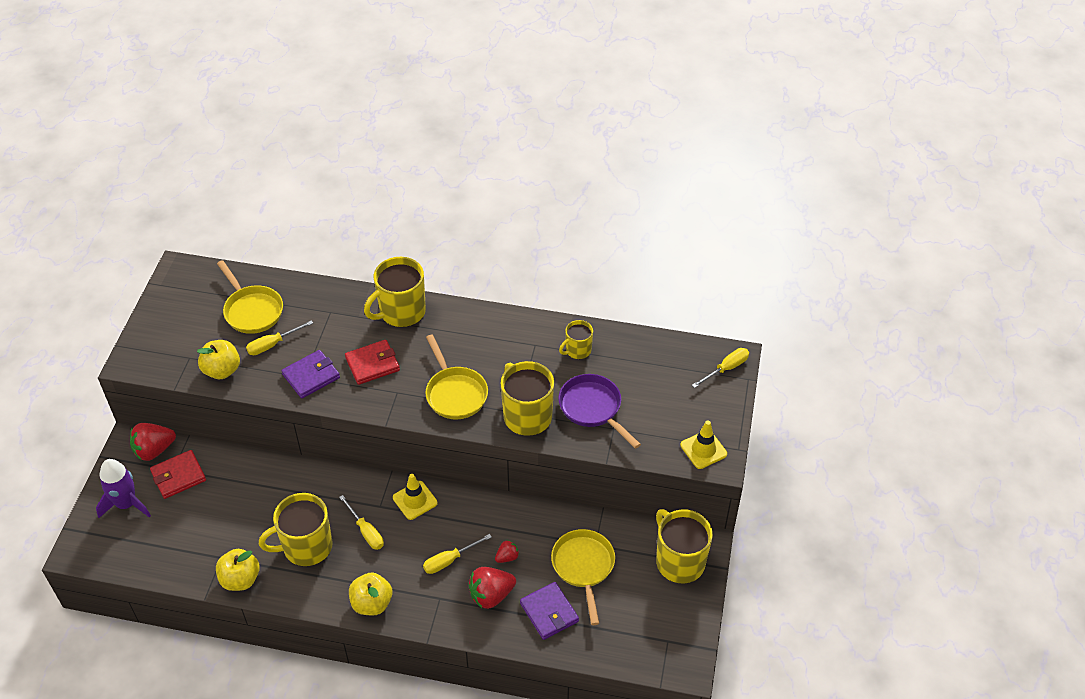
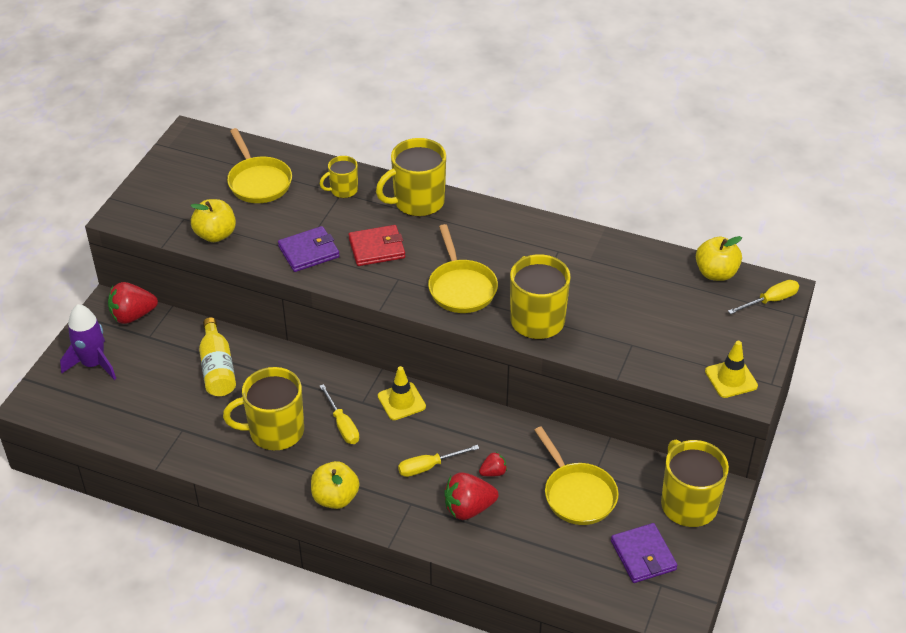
camera: 10 degrees right, 5 degrees down
(178, 476) = (153, 344): red wallet -> none
(240, 579) = (198, 454): yellow apple -> yellow apple (716, 273)
(242, 492) = (217, 368): none -> yellow bottle
(273, 344) = (274, 216): yellow screwdriver -> none
(549, 612) = (530, 535): purple wallet -> purple wallet (643, 555)
(577, 350) = (604, 262): yellow mug -> yellow mug (343, 190)
(583, 567) = (577, 494): yellow pan -> yellow pan turned 150 degrees clockwise
(592, 408) = (611, 321): purple pan -> none

